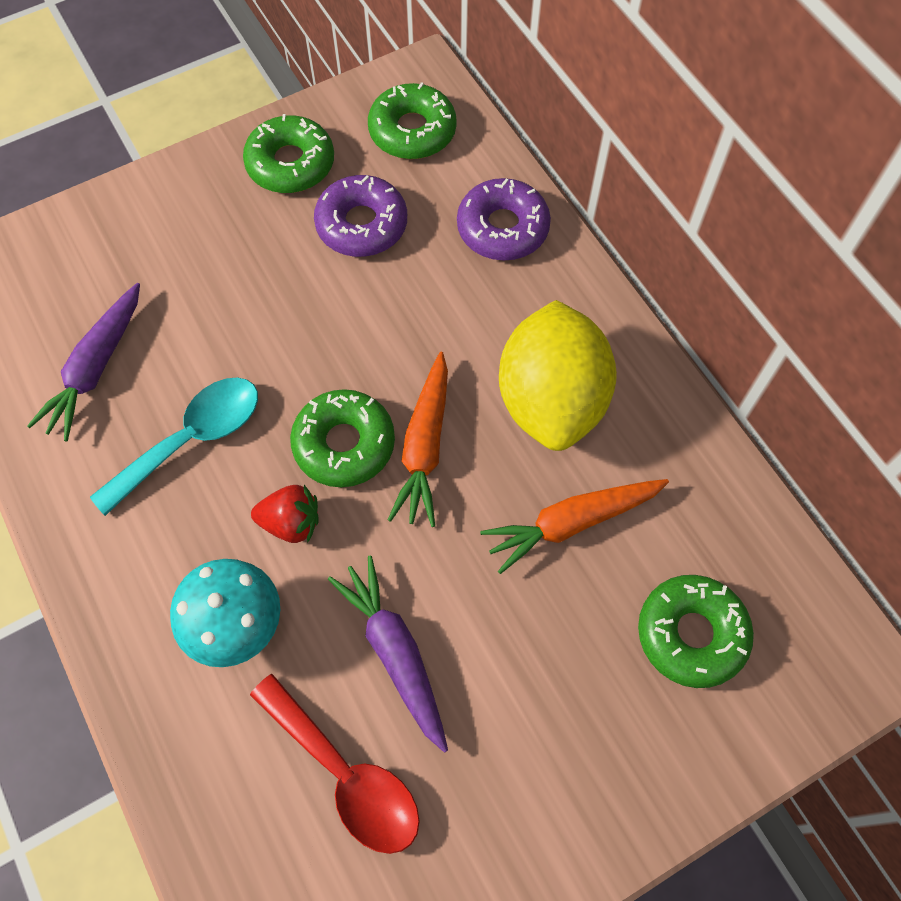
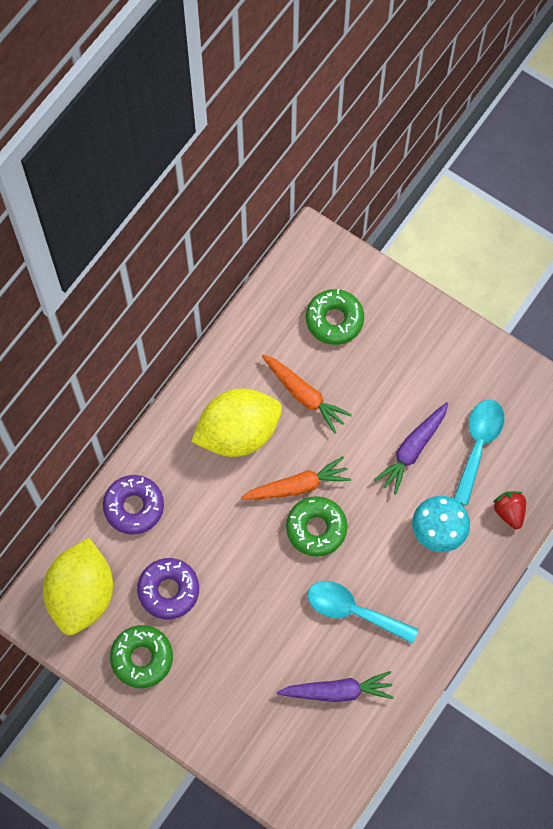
camera: 115 degrees left, 5 degrees up
(291, 522) = (373, 533): red strawberry -> red strawberry (509, 512)
(346, 775) = (478, 445): red spoon -> turquoise spoon
(412, 131) = (82, 594): green donut -> yellow lemon

